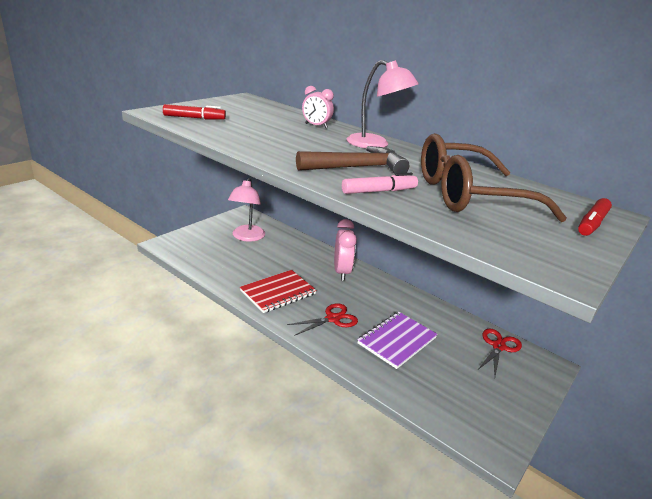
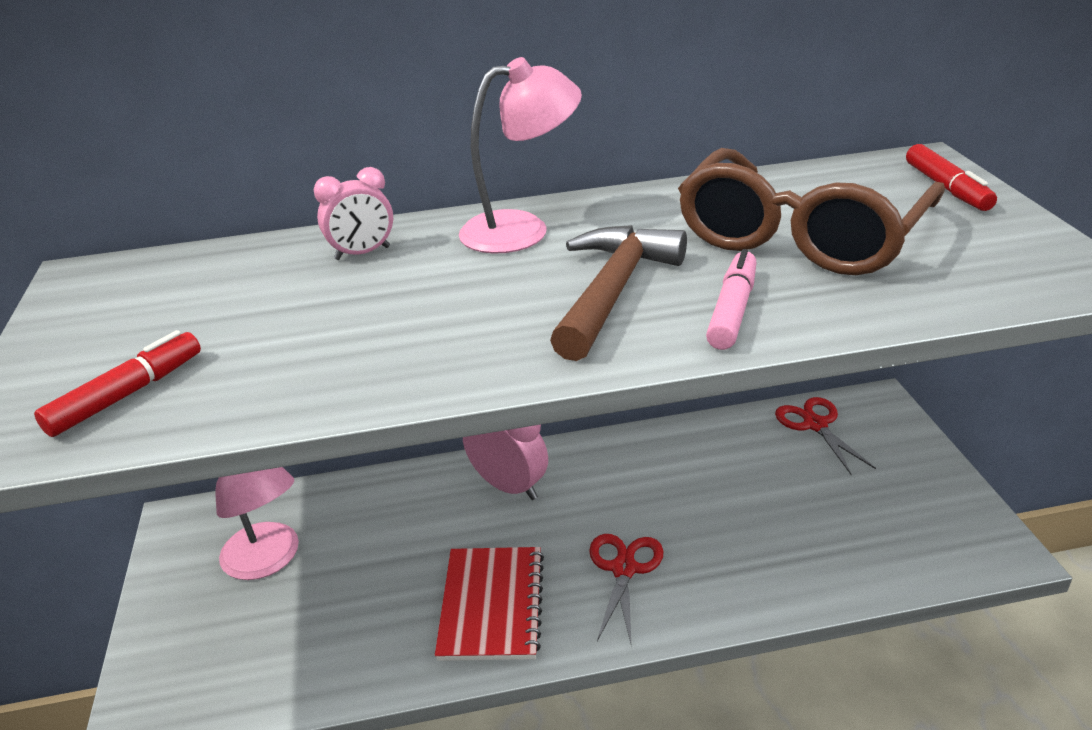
camera: 45 degrees left, 5 degrees up
(397, 341) = (733, 522): purple notebook -> none

